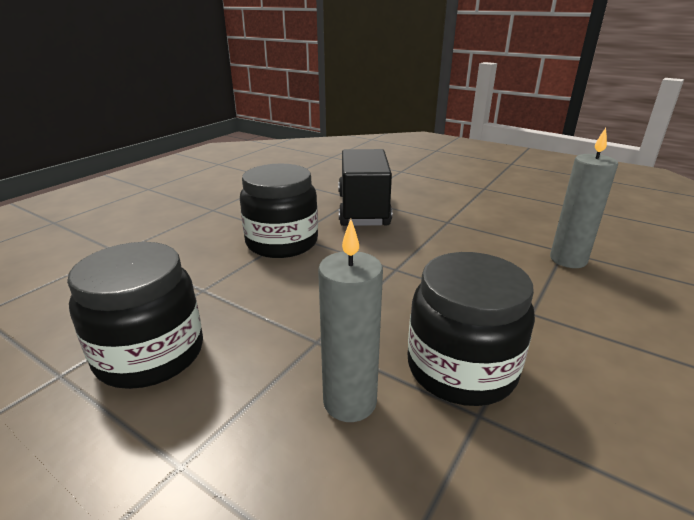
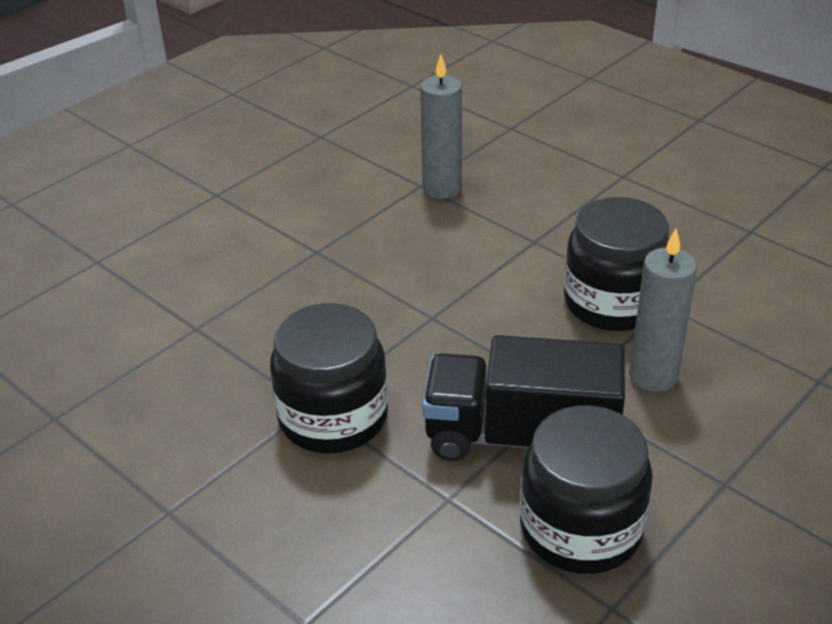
camera: 80 degrees left, 10 degrees up
(363, 210) = (248, 324): black truck -> black truck (521, 437)

